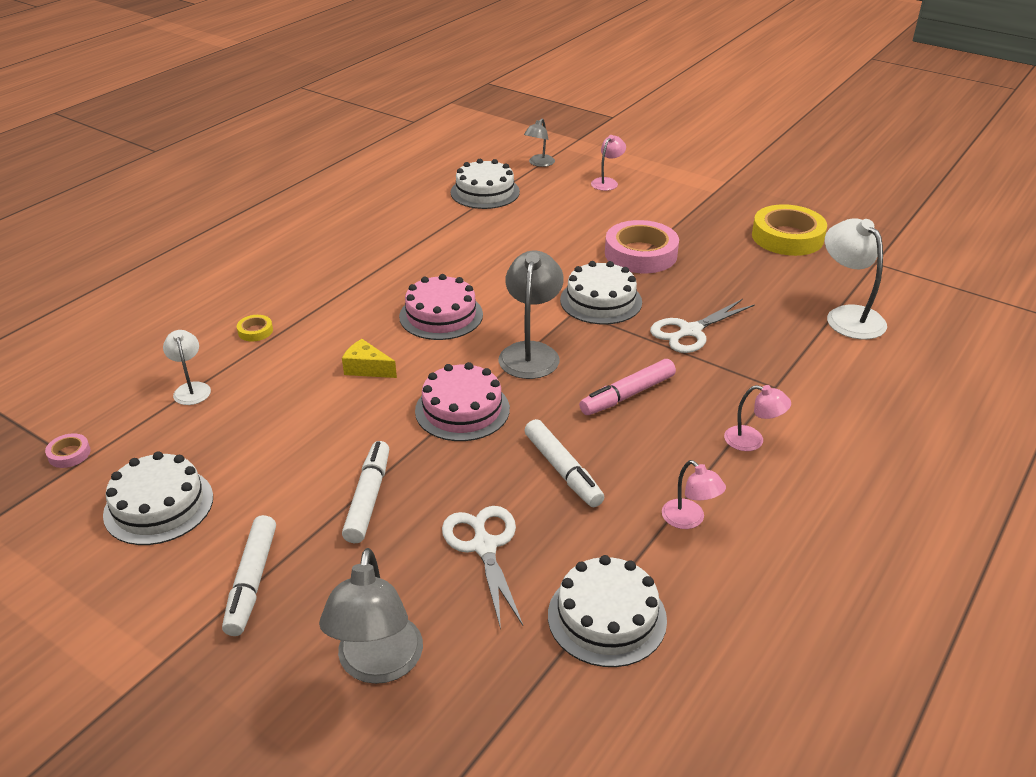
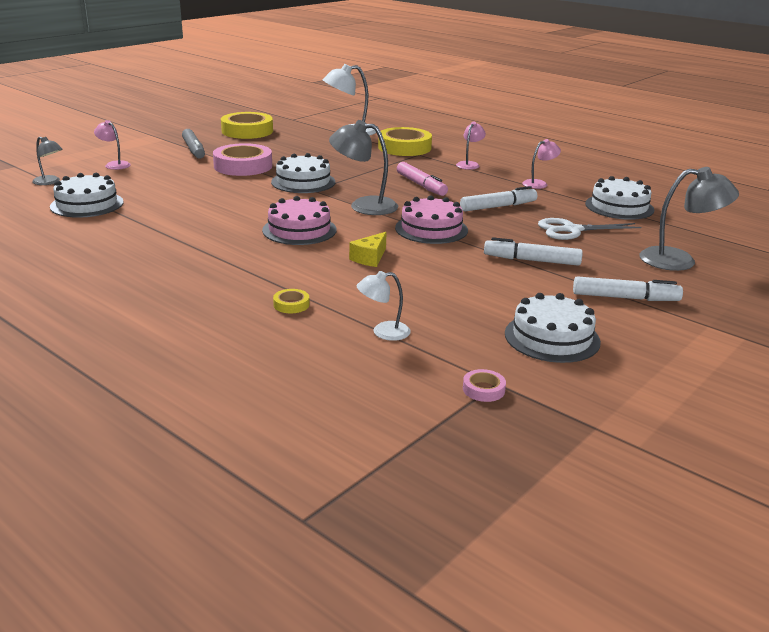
camera: 85 degrees left, 10 degrees down
(684, 215) = (194, 150): none -> grey marker
(690, 331) = (353, 164): white scissors -> none
(800, 371) = (404, 147): none -> yellow tape

